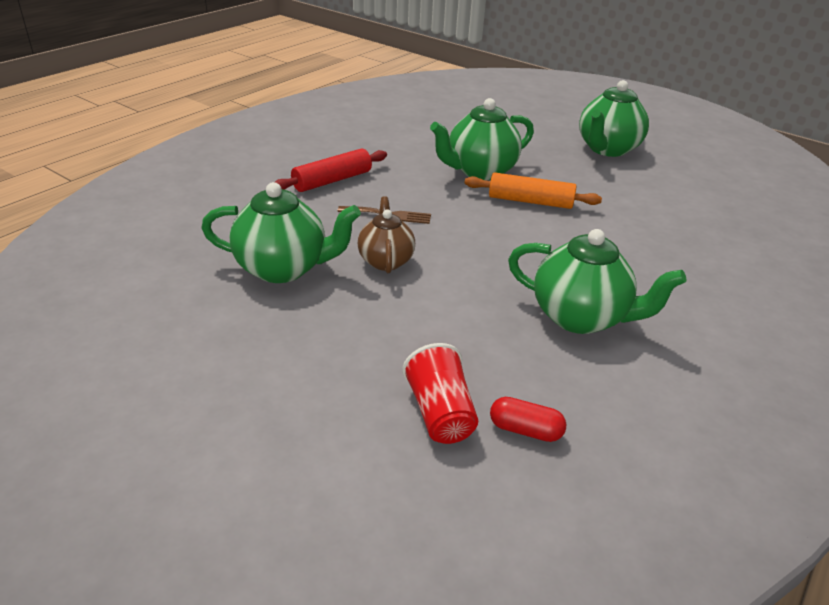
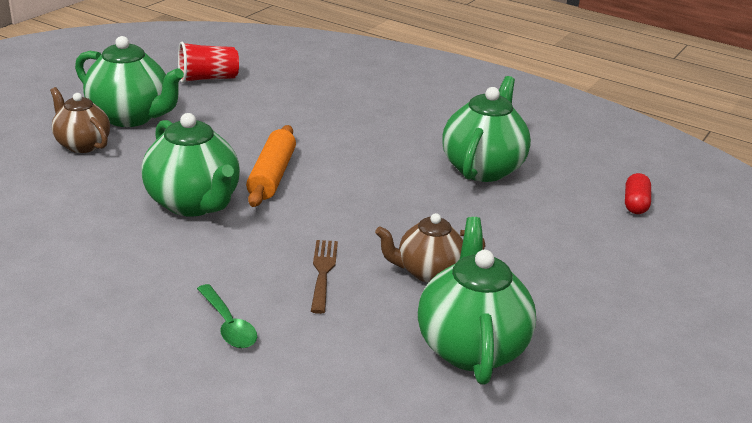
camera: 95 degrees left, 5 degrees down
(332, 180) = (228, 325): red rolling pin -> green spoon
(440, 413) = (642, 240): red cup -> red cup (208, 79)
(555, 134) = (82, 145): none -> brown teapot

